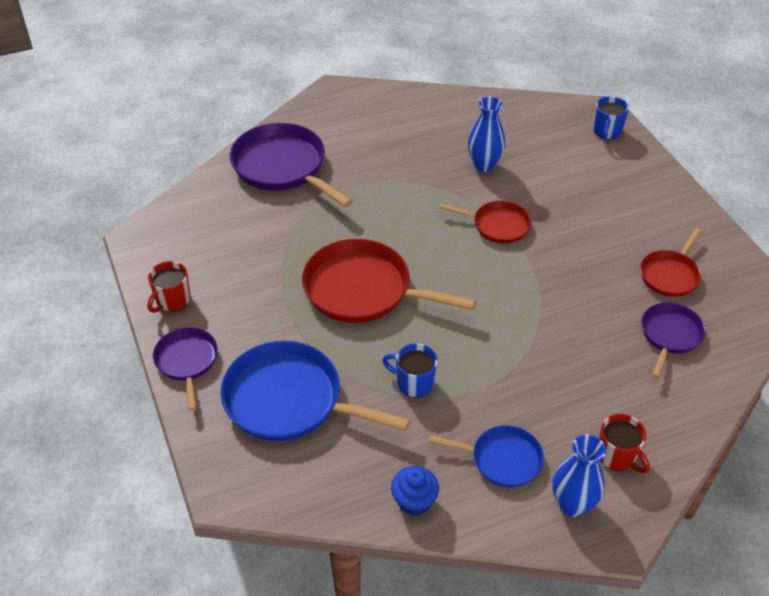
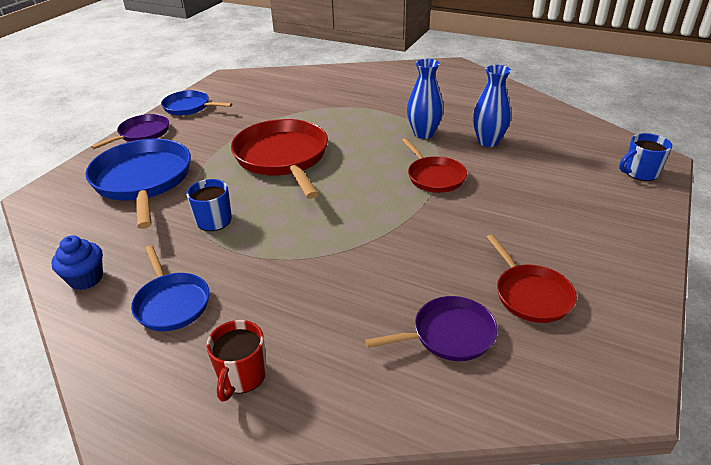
camera: 50 degrees right, 10 degrees down
(172, 300) = (189, 107): red mug -> blue pan
(283, 167) = (354, 83): purple pan -> none
(572, 504) = (152, 374): blue vase -> blue vase (423, 134)
(670, 275) = (530, 294): red pan -> red pan turned 105 degrees counterclockwise

